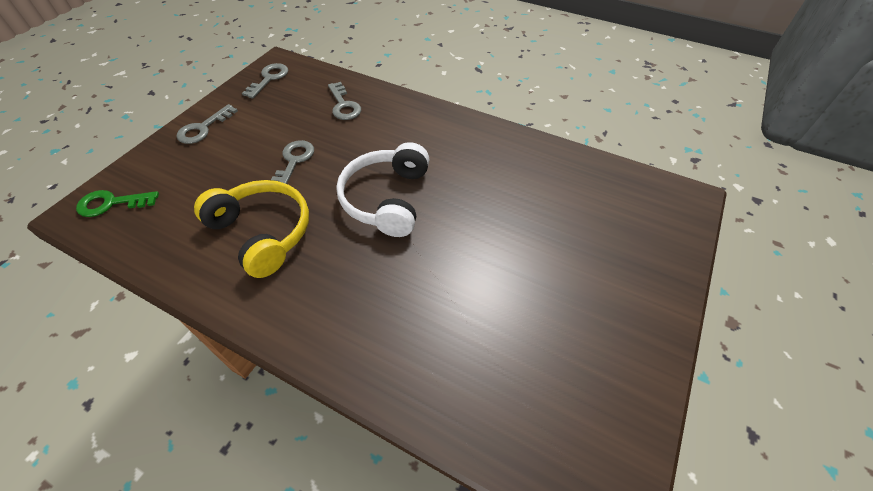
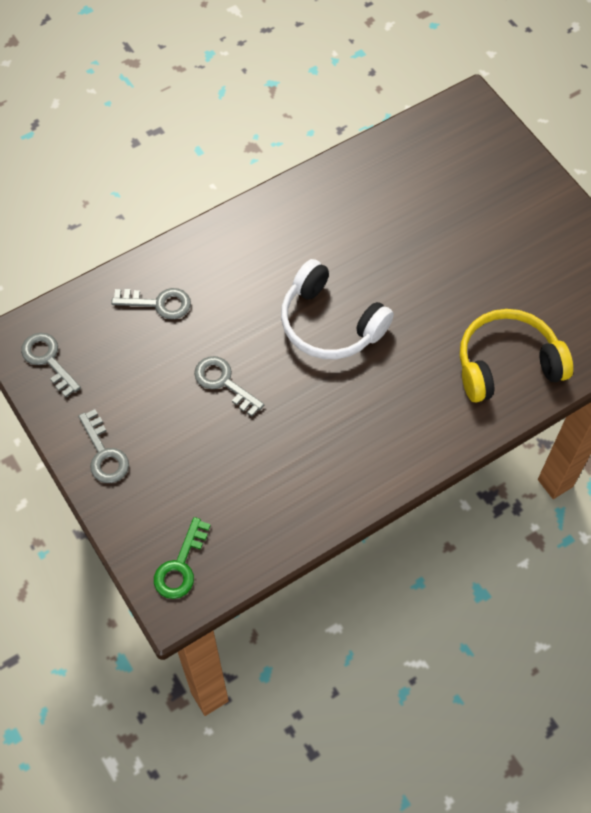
camera: 60 degrees left, 10 degrees up
(263, 232) = (310, 439): yellow headphones -> yellow headphones (507, 364)

